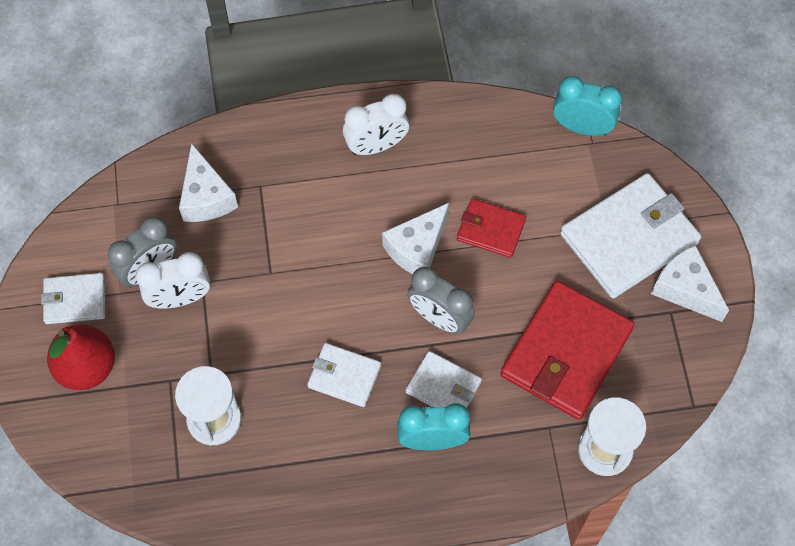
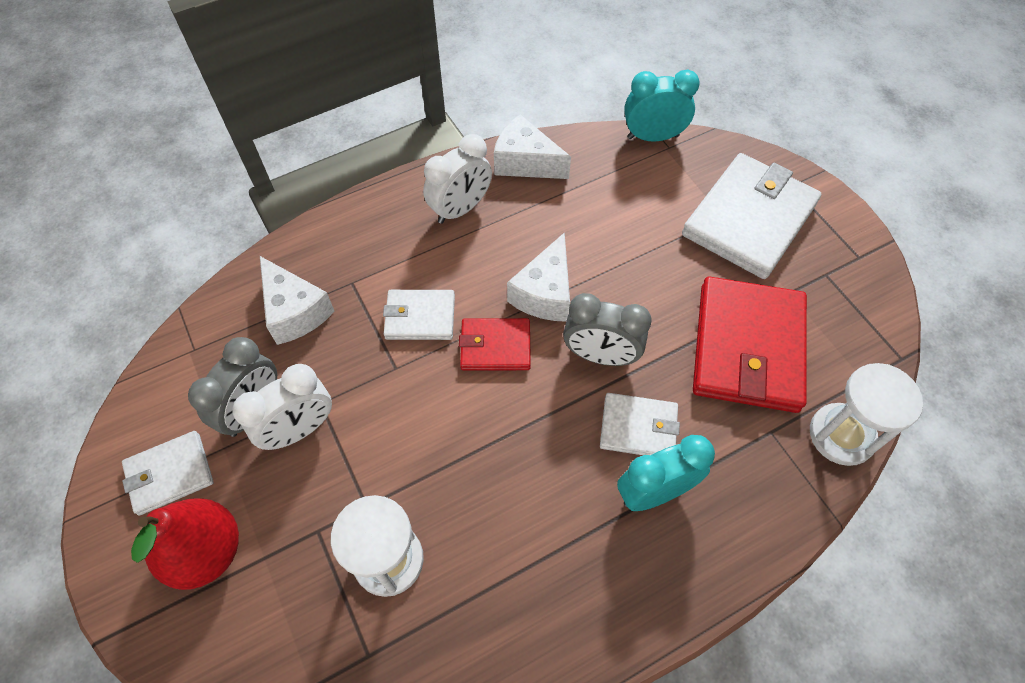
camera: 20 degrees left, 5 degrees down
(344, 376) = (523, 454): white wallet -> white wallet (420, 317)
(490, 230) = (611, 252): red wallet -> red wallet (495, 347)
(685, 289) = (827, 249): white cheese -> white cheese (525, 162)

